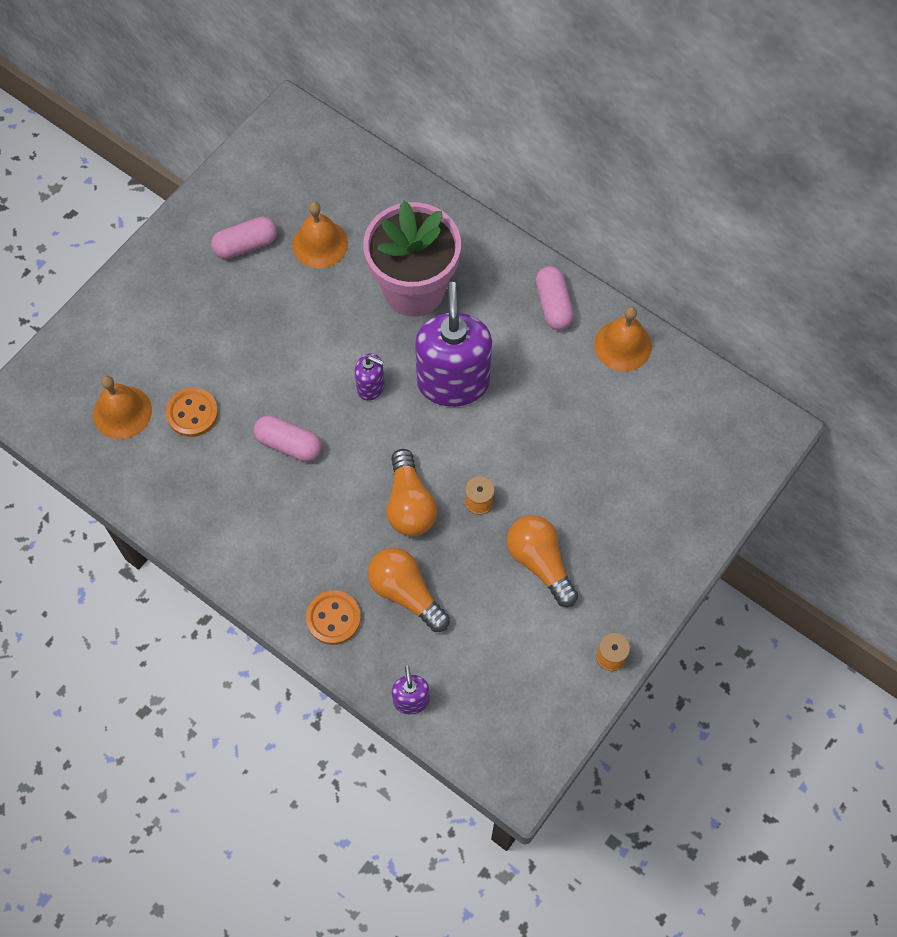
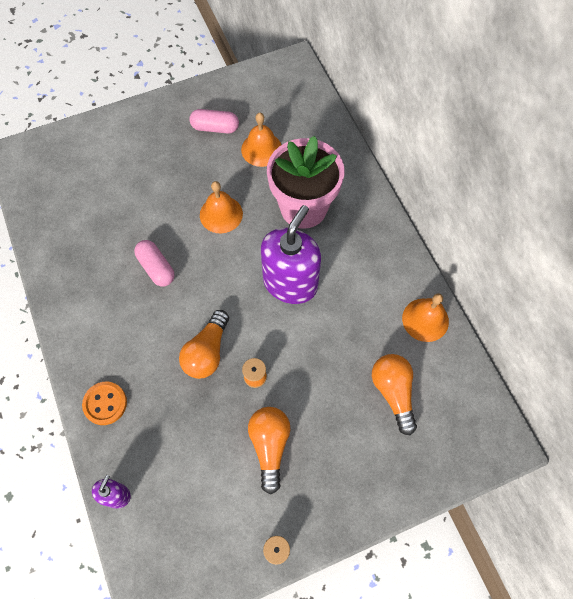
camera: 30 degrees right, 0 degrees up
(122, 412) = (70, 193): orange bell -> orange bell (221, 214)
(192, 413) = (111, 216): orange button -> none
(371, 387) = (233, 257): purple soap dispenser -> none
(406, 593) = (164, 414): orange light bulb -> orange light bulb (393, 392)
(553, 305) = (392, 266): pink capsule -> none

